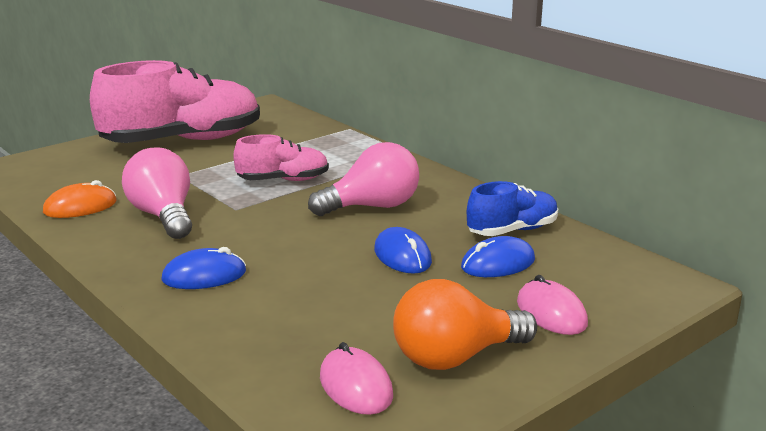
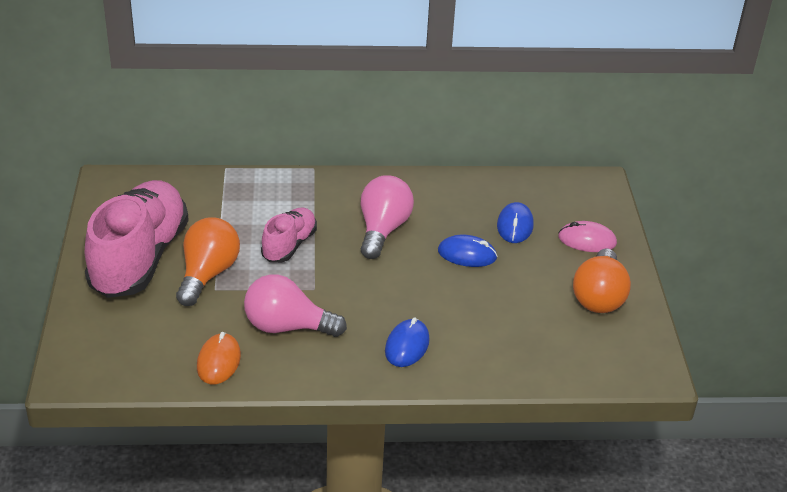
camera: 55 degrees left, 15 degrees up
(196, 167) = (208, 274): none -> orange light bulb
(355, 386) = (594, 344): pink mouse -> none
(512, 231) = (480, 196): blue shoe -> none

